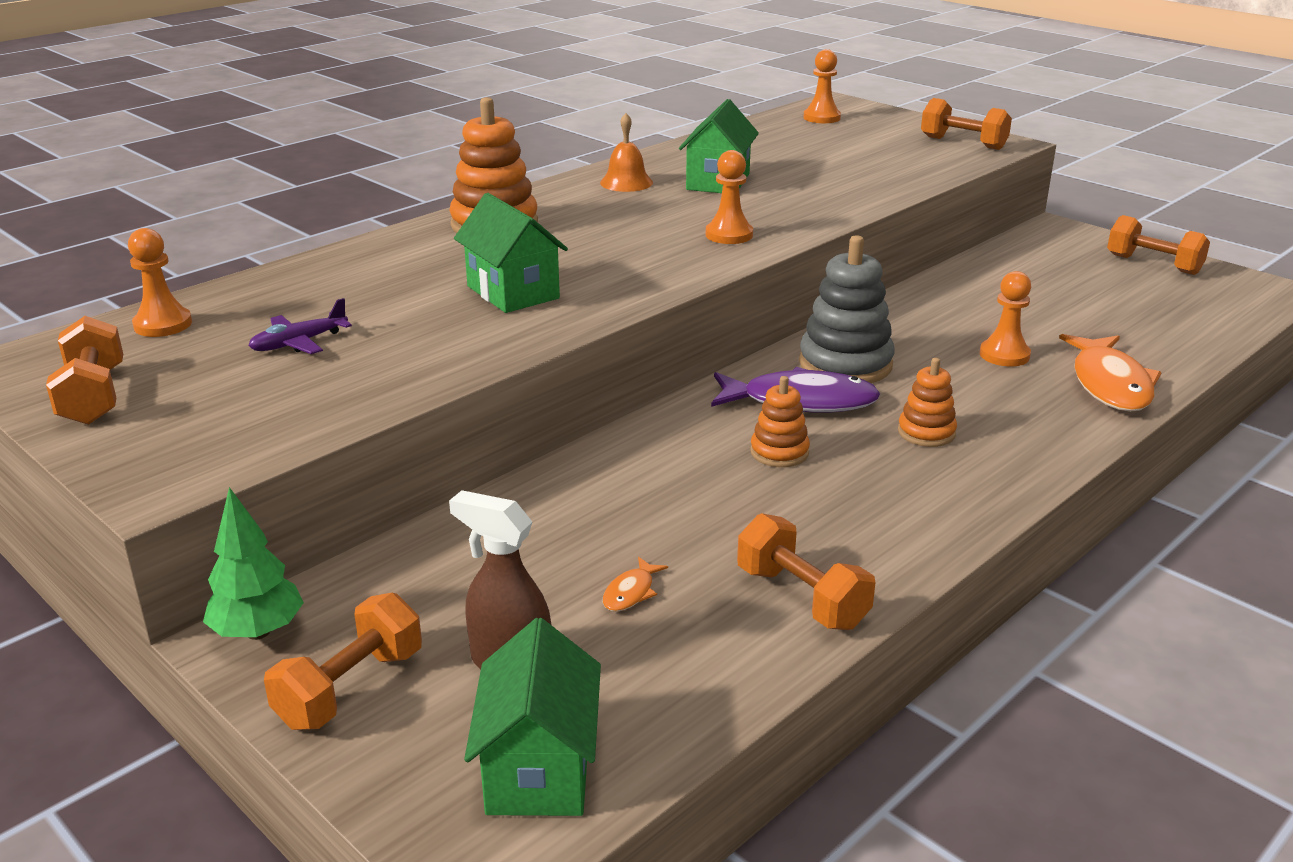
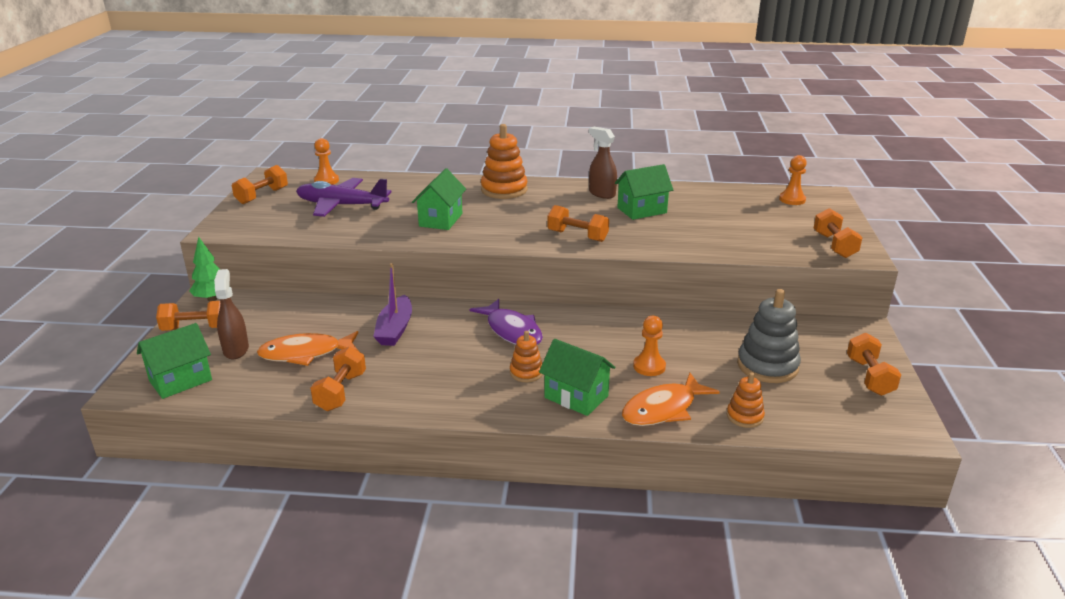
camera: 50 degrees right, 0 degrees up
(299, 343) = (341, 205): purple plane -> purple plane, size x2.08
(626, 182) = (601, 194): orange bell -> brown spray bottle
(631, 592) = (305, 354): orange fish -> orange fish, size x2.33
(667, 485) = (395, 329): none -> purple boat
(729, 235) = (577, 236): orange pawn -> orange dumbbell
(779, 452) = (456, 343): orange stacking toy -> orange stacking toy (744, 416)
(845, 364) = (568, 328): grey stacking toy -> grey stacking toy (767, 366)
(1025, 423) = (576, 397): none -> green house

